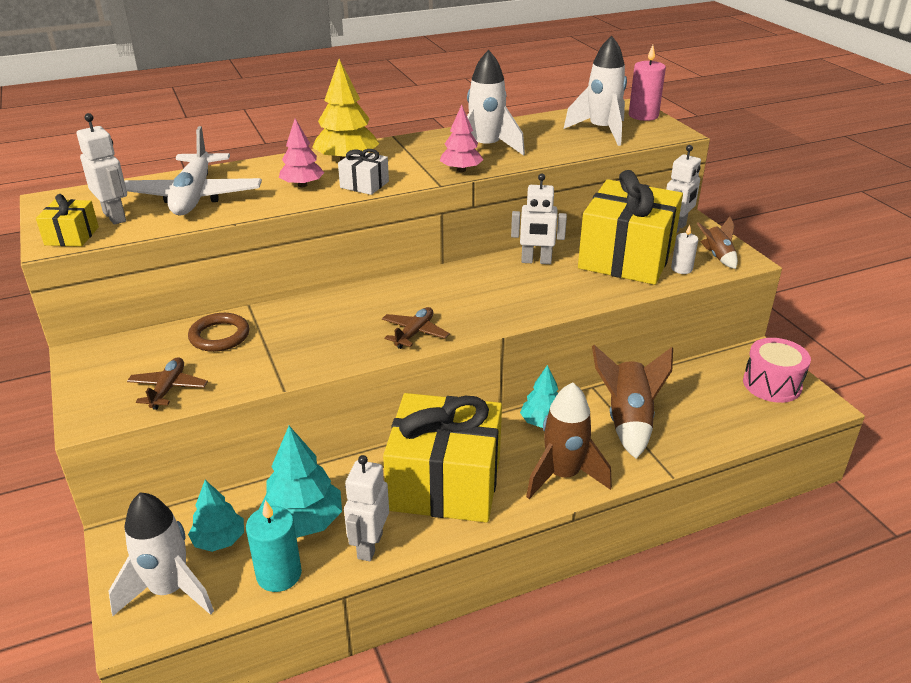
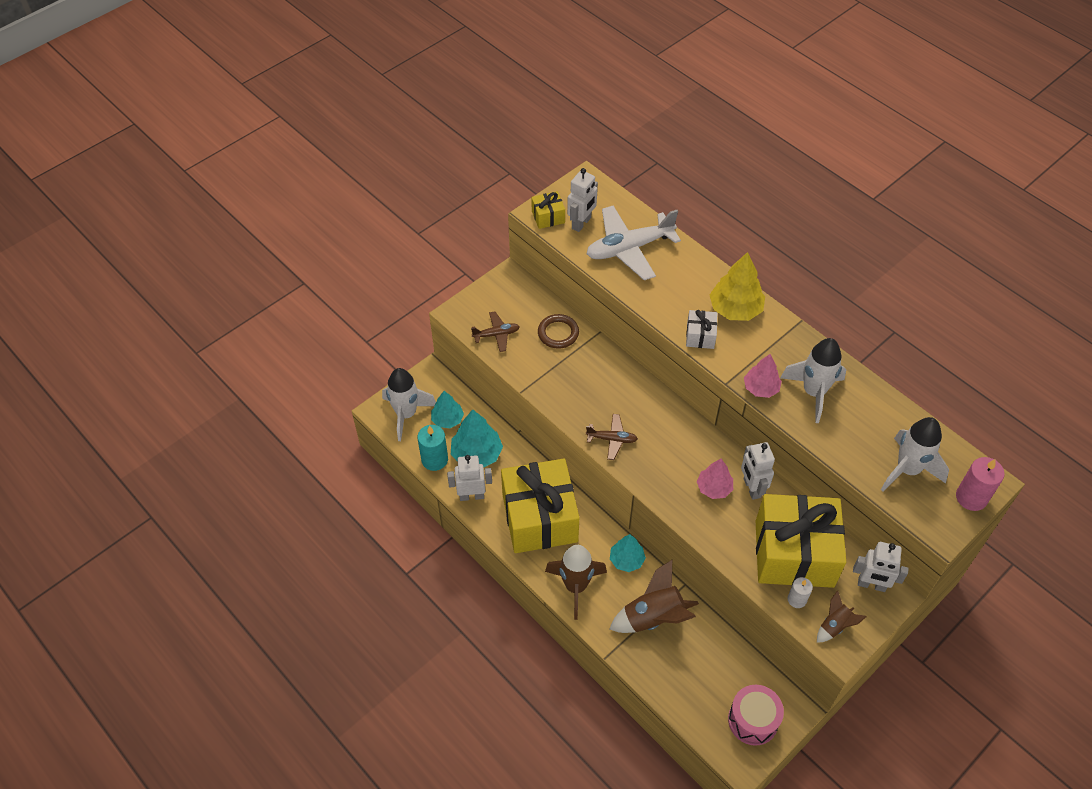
camera: 70 degrees right, 20 degrees up
(302, 185) = (679, 300): pink tree -> pink tree (714, 488)

